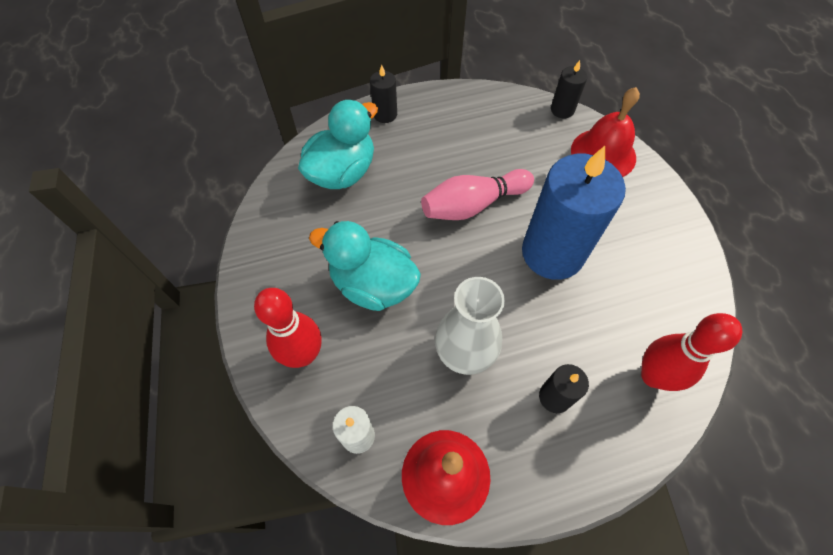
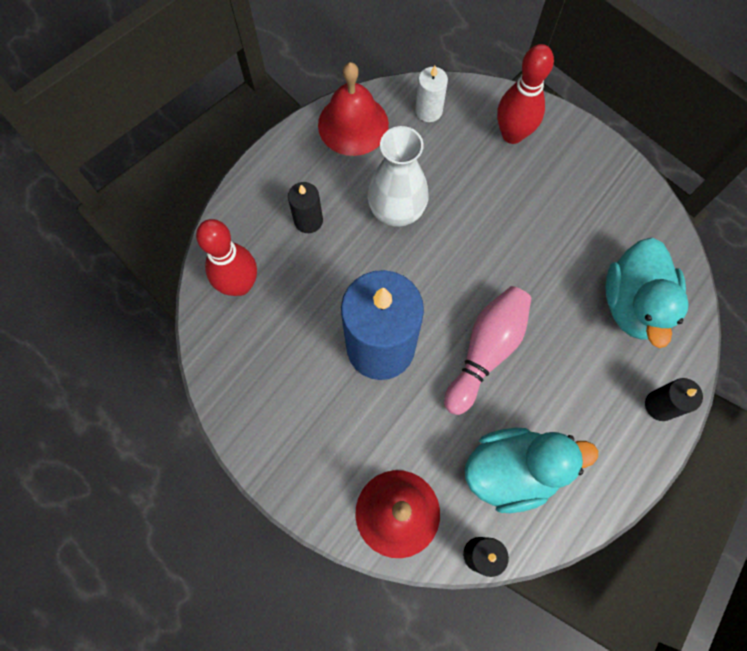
camera: 145 degrees right, 10 degrees up
(373, 284) = (509, 217): turquoise duck -> turquoise duck (512, 470)

